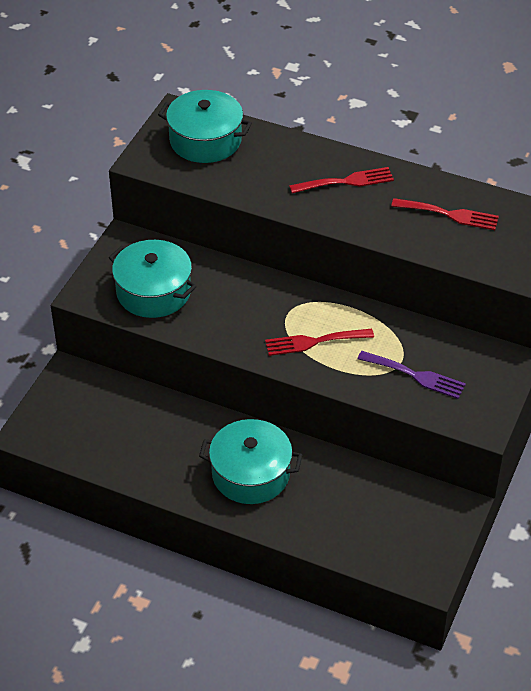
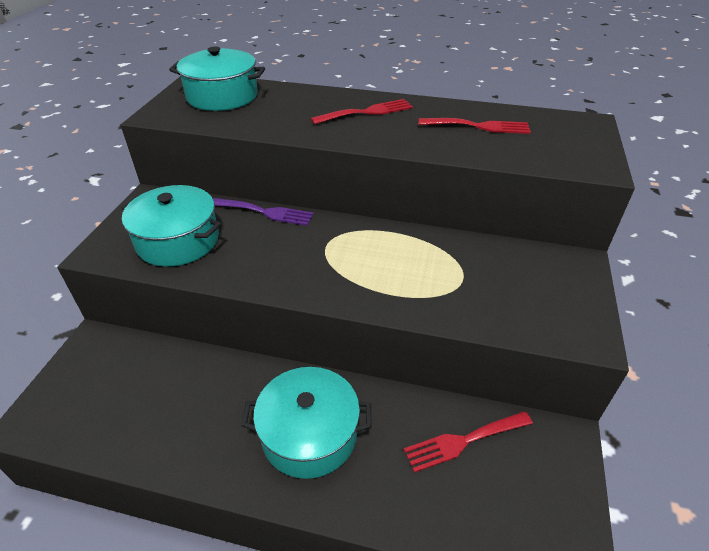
camera: 10 degrees left, 5 degrees down
(314, 342) = (361, 269): red fork -> red fork (463, 441)
(416, 376) = (485, 290): purple fork -> purple fork (265, 212)

